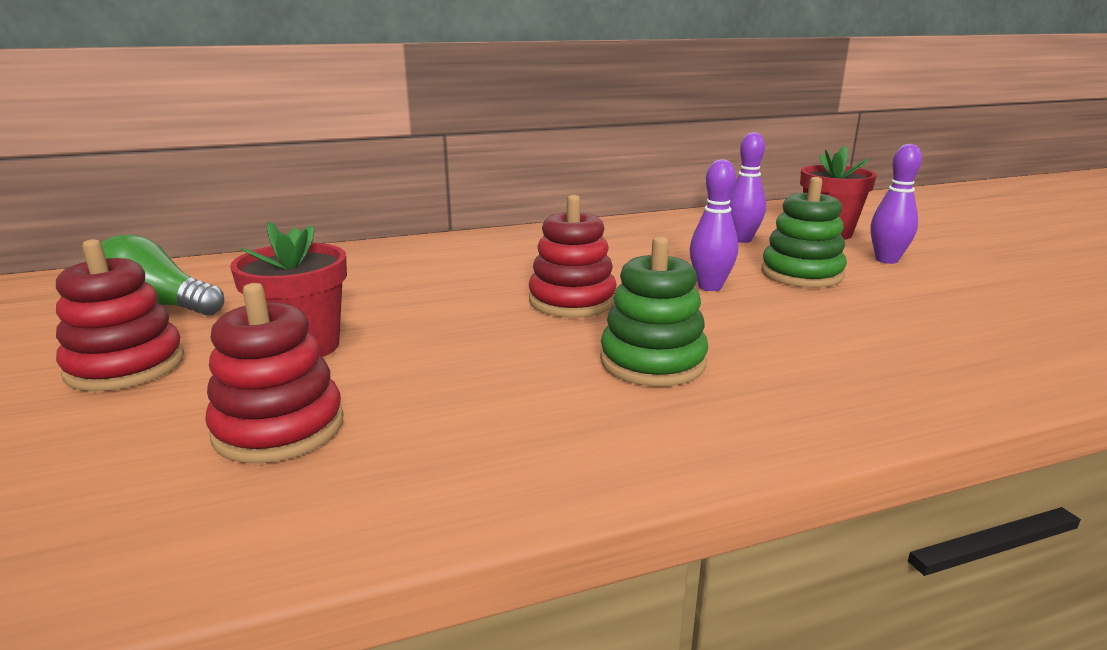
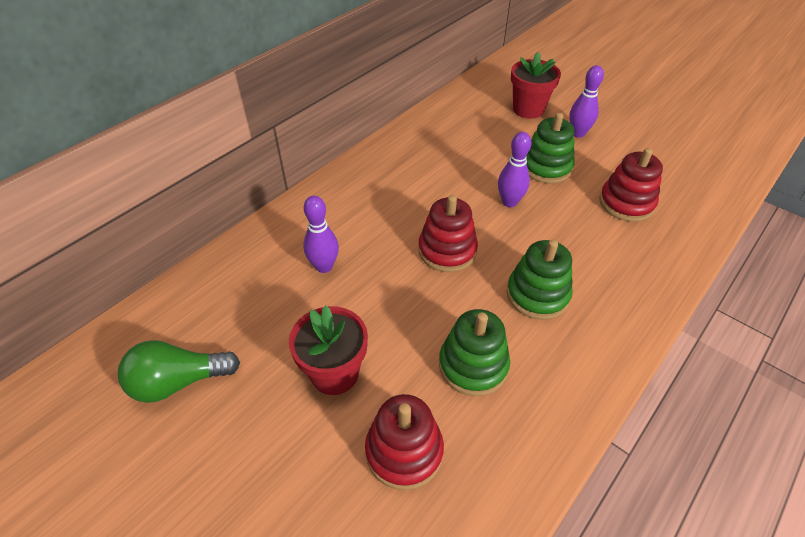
camera: 30 degrees left, 25 degrees up
(125, 366) = (241, 450): red stacking toy -> red stacking toy (626, 203)
(474, 391) = (473, 365): none -> green stacking toy
(742, 240) = (486, 135): purple bowling pin -> purple bowling pin (324, 266)

